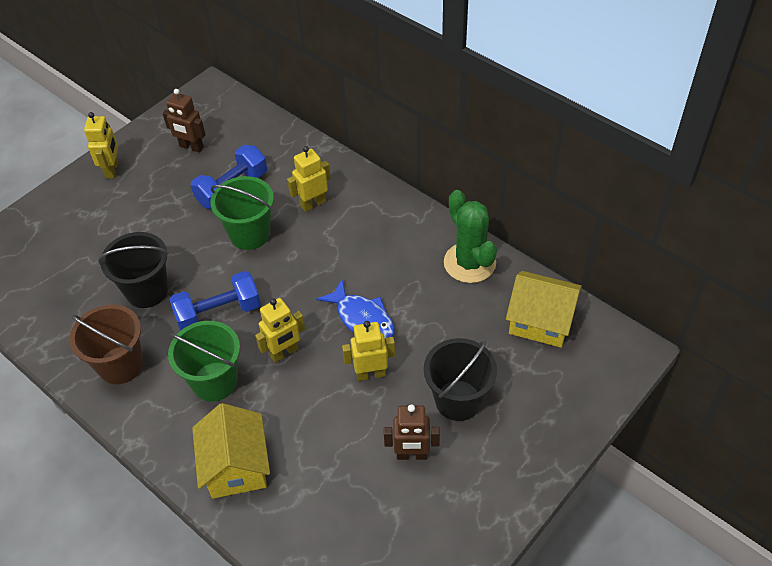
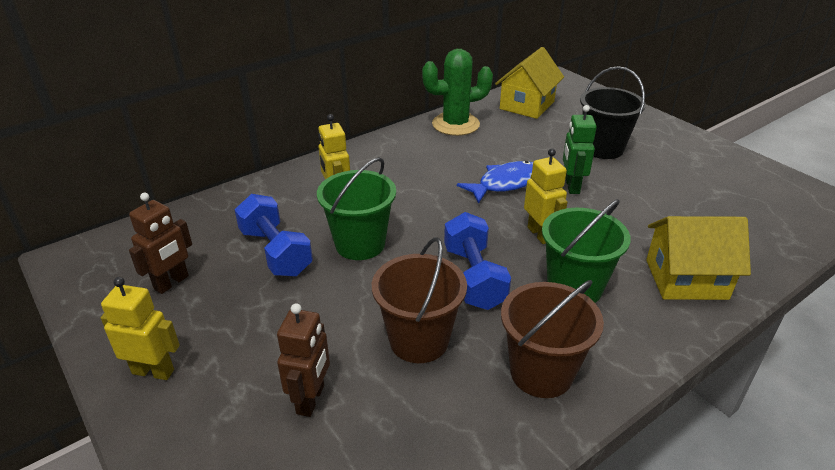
camera: 80 degrees left, 15 degrees down
(147, 291) = (419, 340): black bucket -> brown bucket
(371, 374) = (572, 186): yellow robot -> green robot
(412, 455) = (659, 176): brown robot -> brown robot (311, 399)

